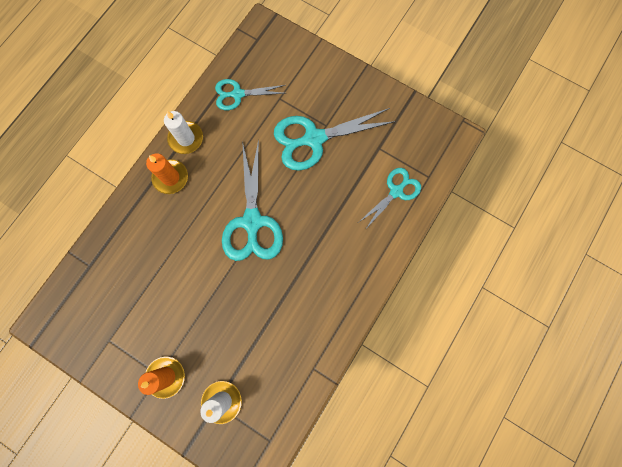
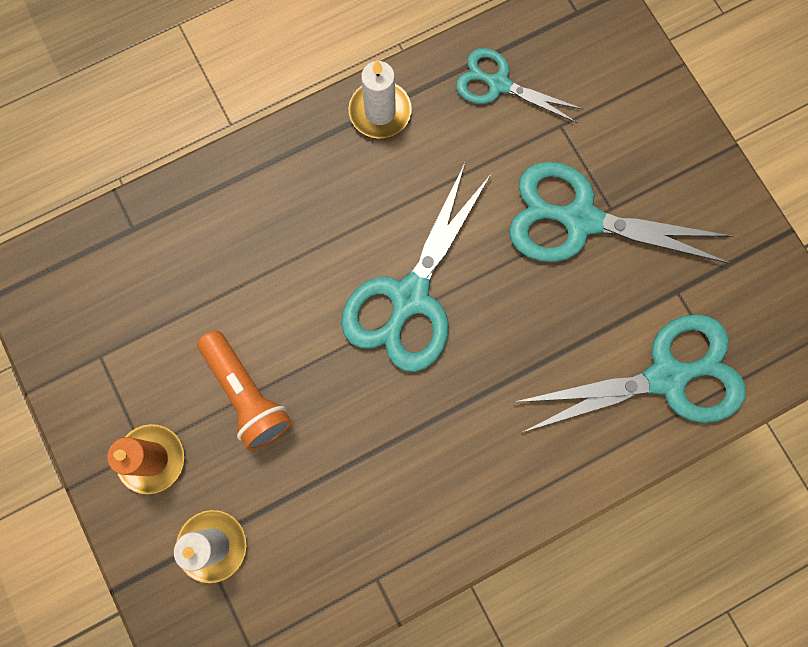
camera: 30 degrees right, 0 degrees up
(170, 177) = (323, 160): orange candle -> none
(197, 316) = (246, 394): none -> orange flashlight
(396, 191) = (666, 377): turquoise scissors -> turquoise scissors, size x1.66

